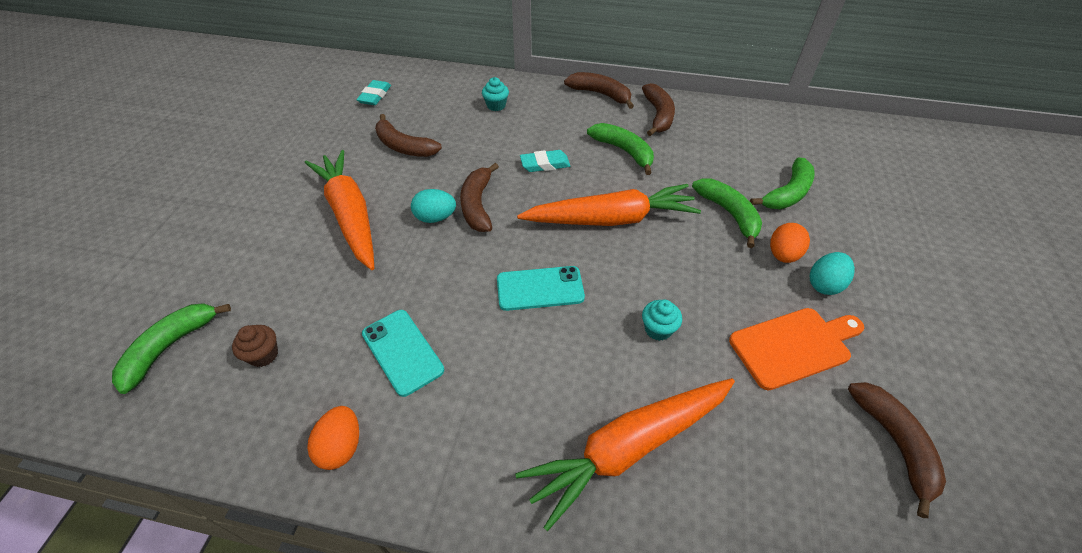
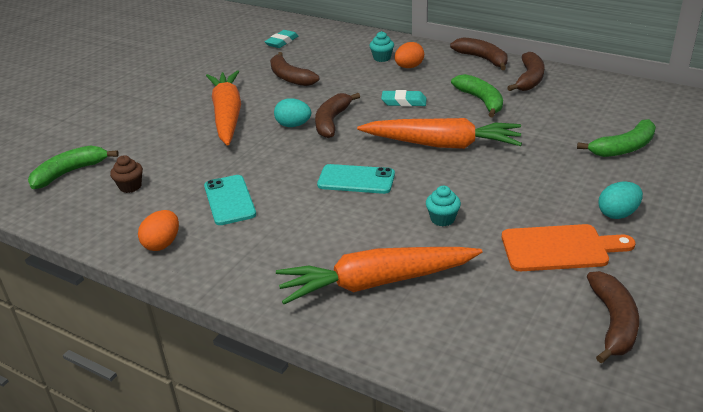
camera: 20 degrees right, 15 degrees down
(729, 214) = (555, 155): green banana -> none
(783, 255) = (590, 189): orange egg -> orange egg (409, 67)

